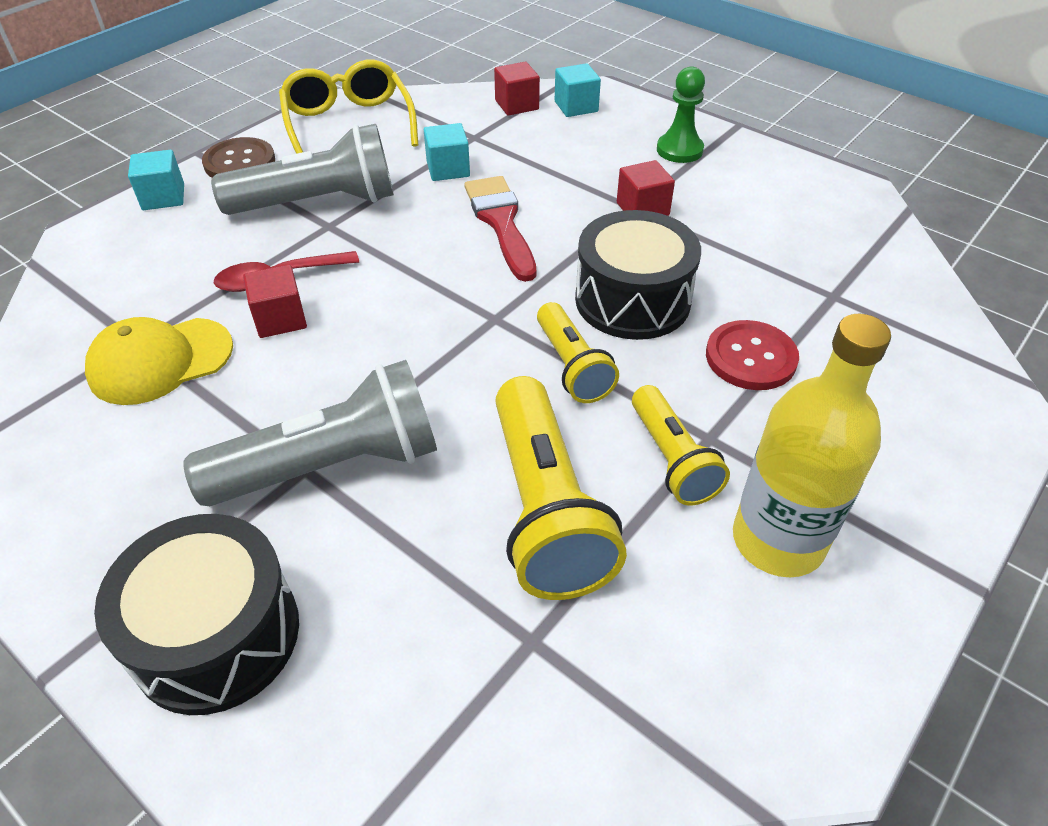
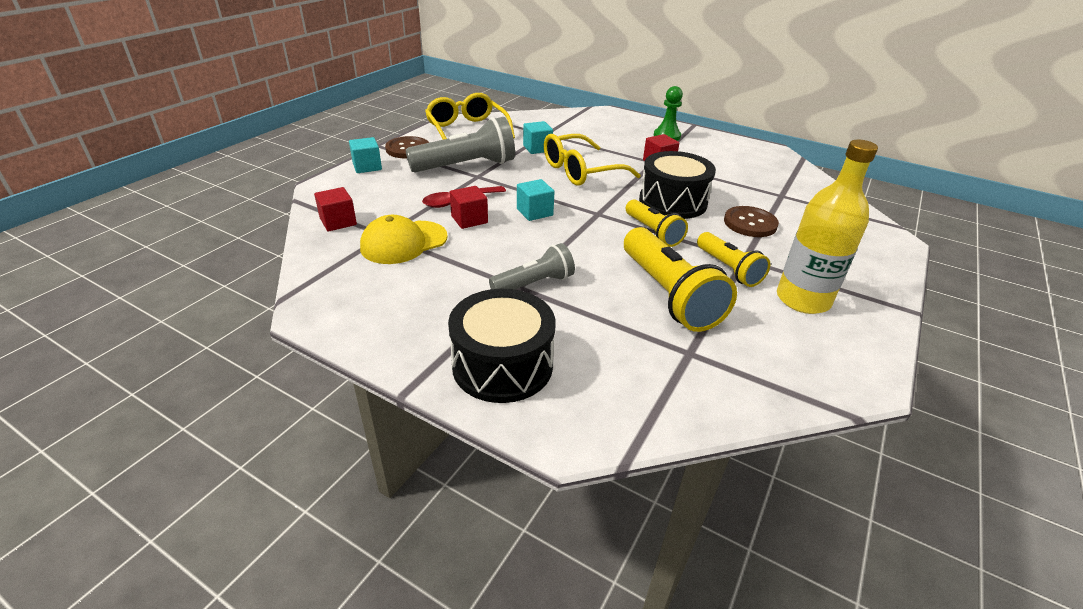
camera: 10 degrees left, 10 degrees down
(332, 465) = (534, 284): grey flashlight -> grey flashlight, size x0.60
(501, 222) = (580, 171): red brush -> yellow glasses
(517, 105) = (563, 119): red cube -> red cube (338, 222)
(576, 106) = (598, 119): turquoise cube -> turquoise cube (534, 212)
(750, 357) = (750, 223): red button -> brown button

